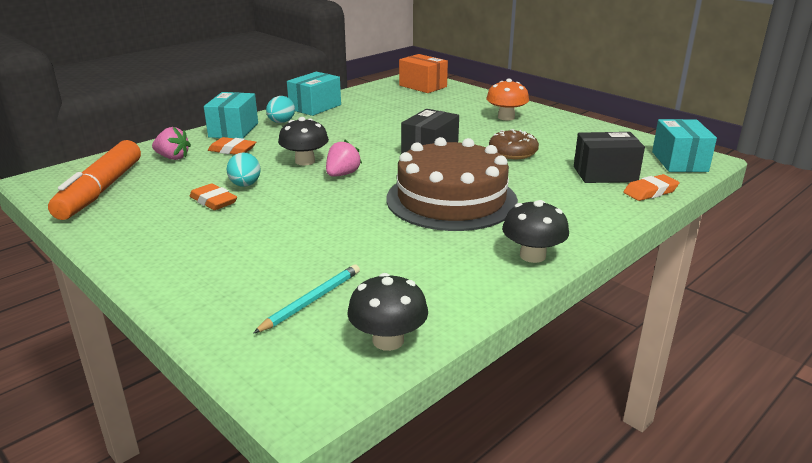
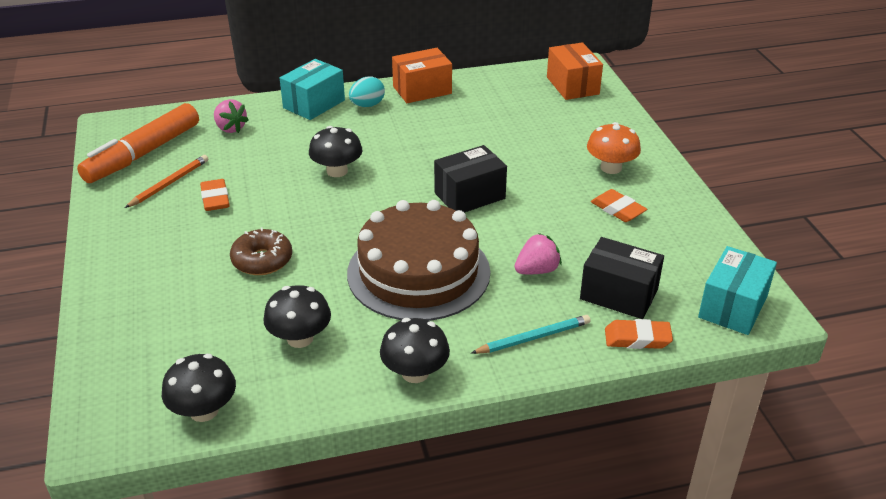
camera: 30 degrees right, 10 degrees up
(153, 202) = (169, 183): none -> orange pencil
(232, 150) = (288, 134): orange eraser -> orange eraser (618, 209)
(245, 185) = (257, 187): turquoise egg -> none
(311, 301) = (188, 345): turquoise pencil -> turquoise pencil (533, 338)
(315, 107) = (422, 90): turquoise box -> orange box
(342, 174) = (353, 201): pink strawberry -> pink strawberry (537, 270)
(410, 264) = (300, 338): none -> black mushroom
(513, 152) = (554, 227): brown donut -> brown donut (262, 260)

